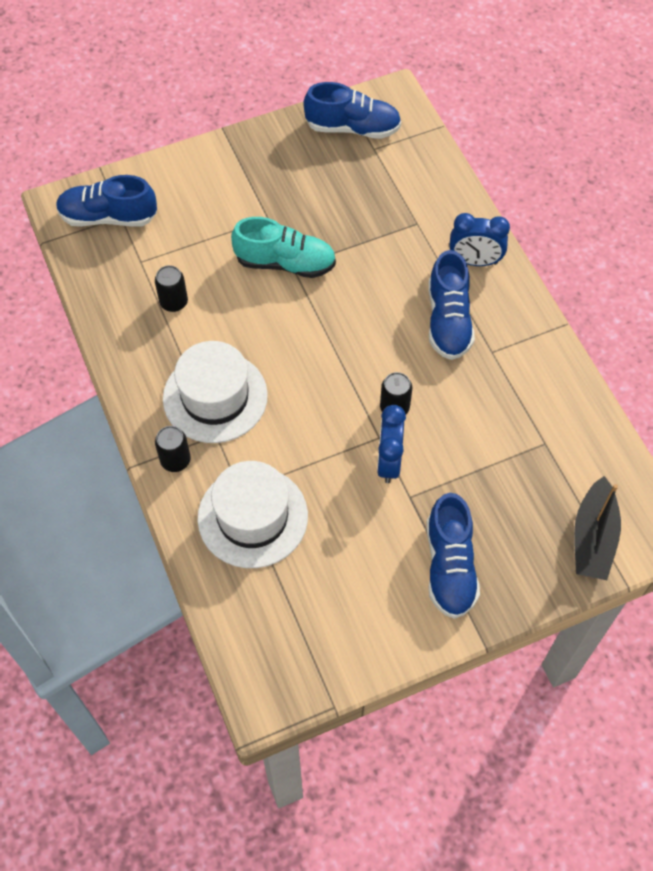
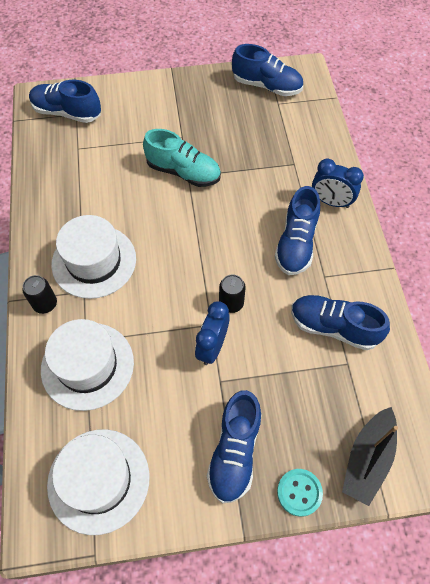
camera: 15 degrees right, 0 degrees up
(174, 302) = (90, 183): black can -> none
(311, 633) = (98, 480): none -> white hat
(519, 407) = (334, 327): none -> blue shoe
(531, 589) = (299, 492): none -> turquoise button

